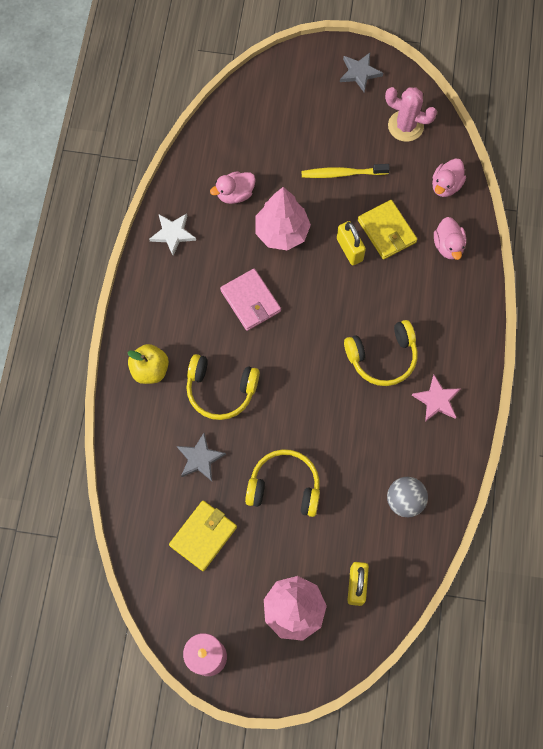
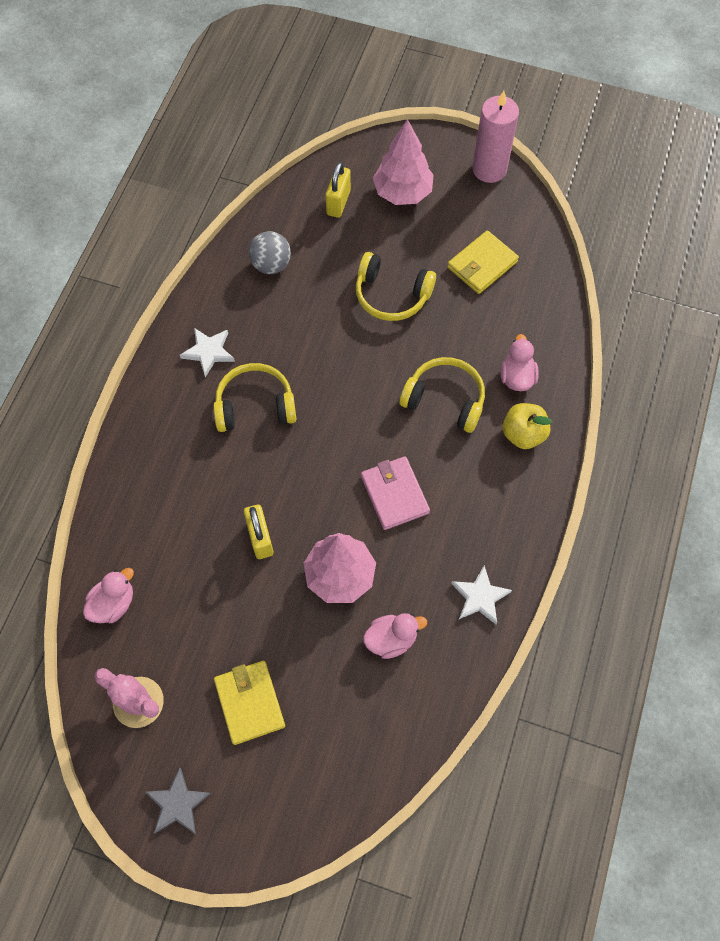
camera: 170 degrees left, 5 degrees down
(200, 458) = (476, 335): grey star -> none
(342, 173) = (243, 644): yellow toothbrush -> none
(386, 231) = (208, 554): yellow wallet -> yellow wallet (250, 703)
(436, 400) = (208, 352): pink star -> white star
(448, 246) = (138, 522): pink duck -> pink duck (517, 377)

